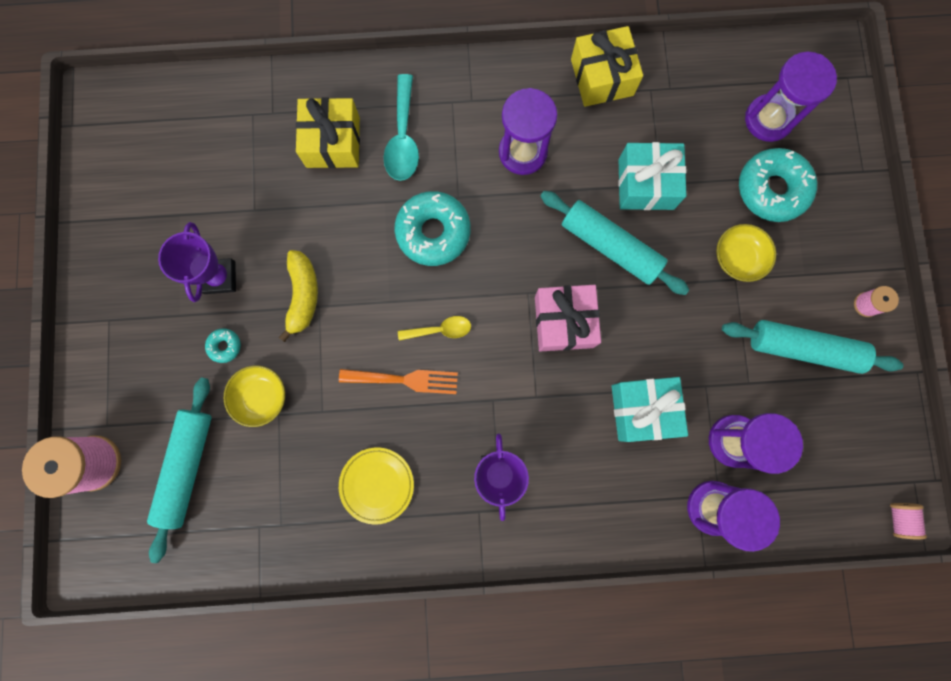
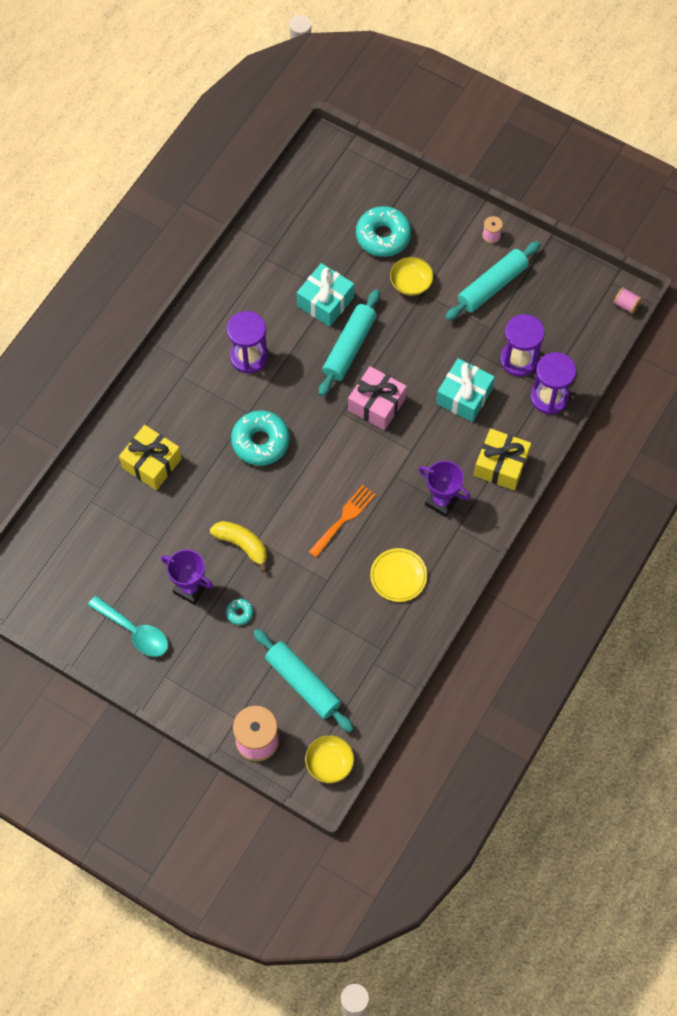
camera: 55 degrees left, 15 degrees down
(261, 397) = (290, 611): yellow bowl -> yellow bowl (329, 763)
(403, 138) = (183, 420): turquoise spoon -> turquoise spoon (134, 631)
(440, 330) = (327, 478): yellow spoon -> none
(602, 77) = (236, 280): yellow gift -> yellow gift (501, 465)
(610, 246) = (349, 347): turquoise rolling pin -> turquoise rolling pin turned 45 degrees counterclockwise
(768, 119) = (338, 208): purple hourglass -> none

